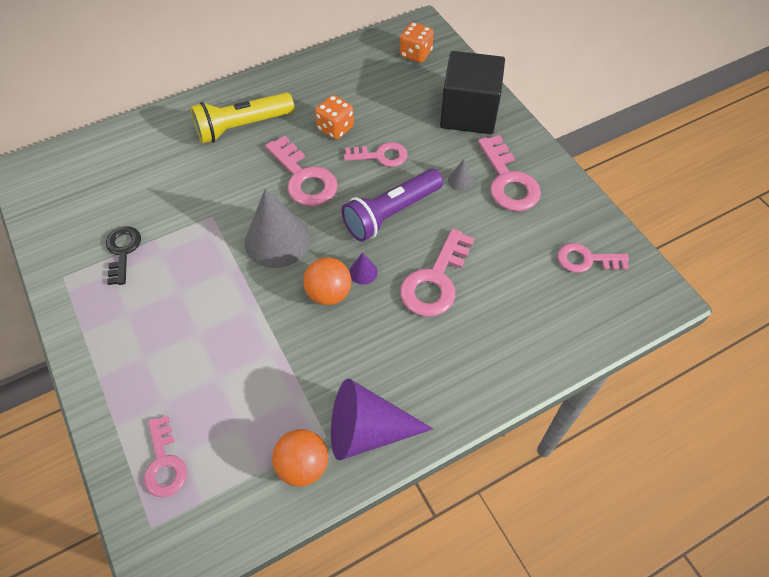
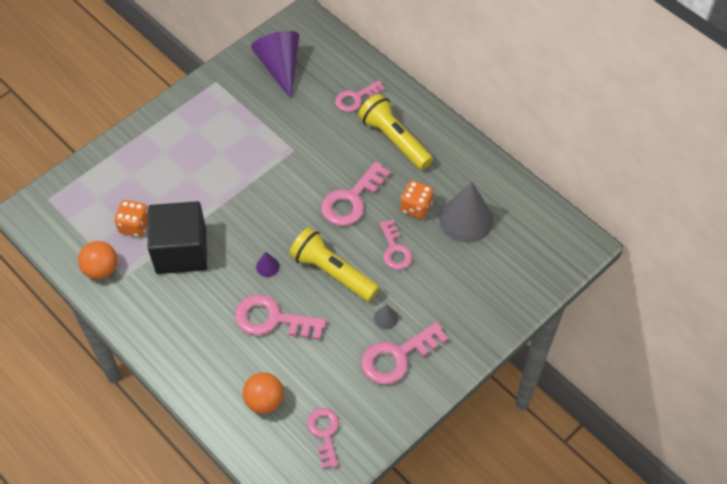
camera: 75 degrees right, 0 degrees up
(122, 251) = (246, 107): black key -> none
(164, 463) = (90, 191): pink key -> pink key (356, 98)
(277, 240) = (282, 200): grey cone -> grey cone (466, 219)
(329, 293) = (242, 248): orange ball -> orange ball (264, 401)
(367, 430) = (133, 302): purple cone -> purple cone (280, 67)
(391, 213) = (332, 272): purple flashlight -> yellow flashlight
(415, 54) = (539, 248): orange dice -> orange dice (134, 226)
(469, 113) = (473, 309): black cube -> black cube (181, 251)

